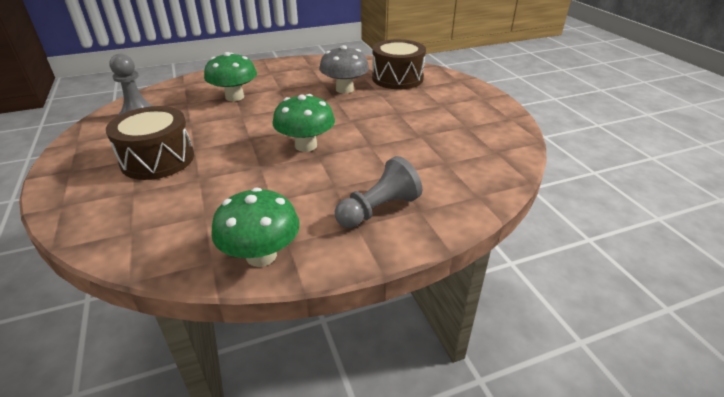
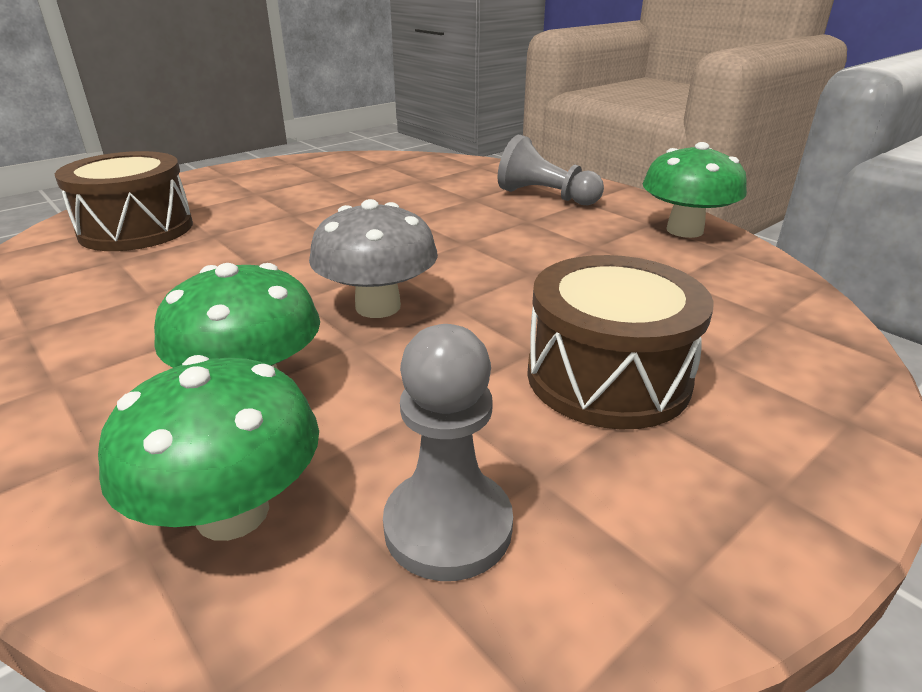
camera: 110 degrees left, 5 degrees down
(306, 146) = (442, 255): green mushroom -> green mushroom (232, 512)
(344, 89) = (194, 265): grey mushroom -> grey mushroom (378, 306)

